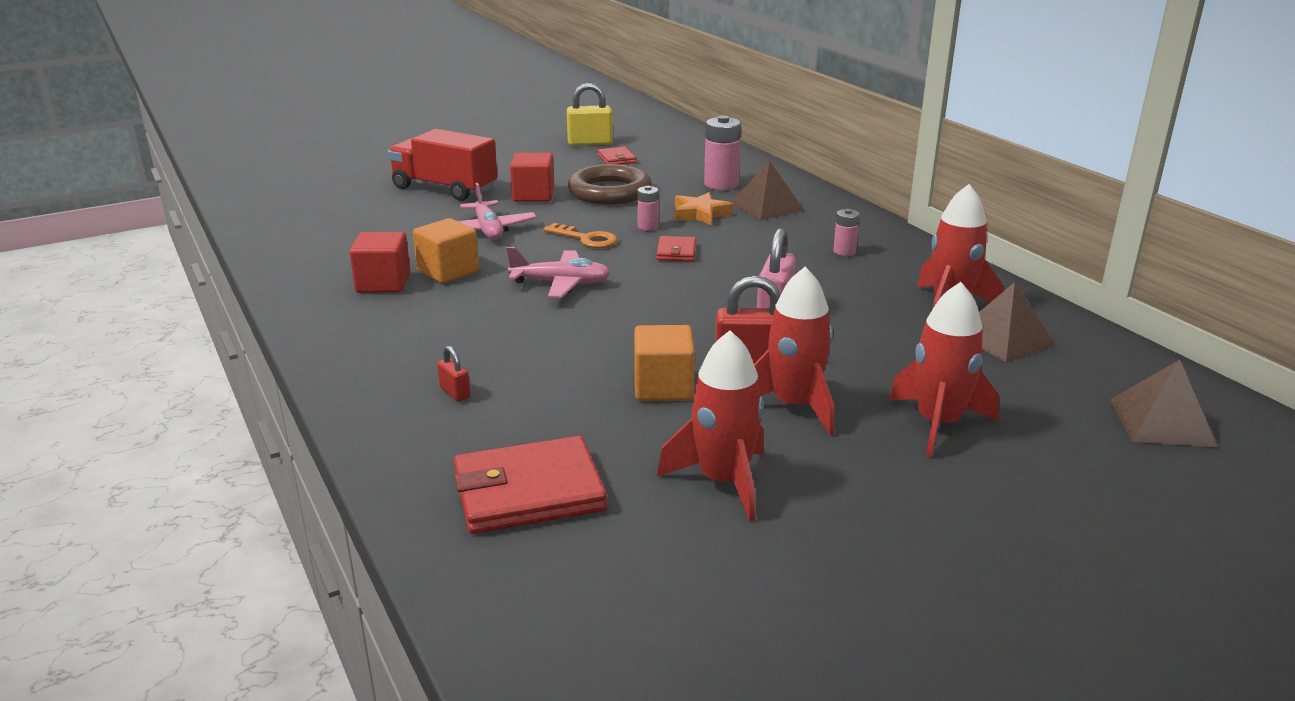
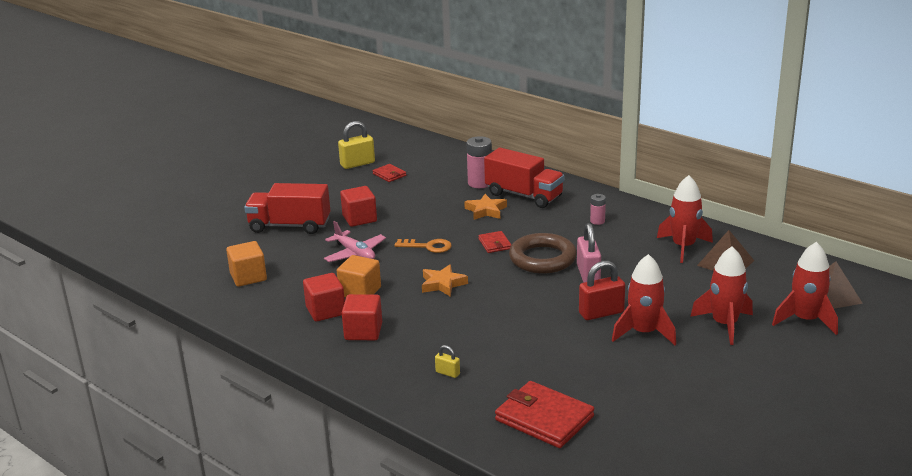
camera: 20 degrees left, 0 degrees up
(402, 317) = (363, 331): none -> red cube
(455, 392) = (447, 373): red padlock -> yellow padlock
(529, 491) = (544, 418): red wallet -> red wallet turned 75 degrees clockwise
(561, 284) = (442, 284): pink plane -> orange star
(609, 192) = (410, 205): brown ring -> brown ring (542, 259)
(648, 226) = (460, 228): pink battery -> none
(663, 387) = (564, 339): orange cube -> orange cube (248, 277)
(723, 481) = (640, 385): red rocket -> red rocket (805, 320)
(767, 206) = (524, 195): brown pyramid -> red truck

